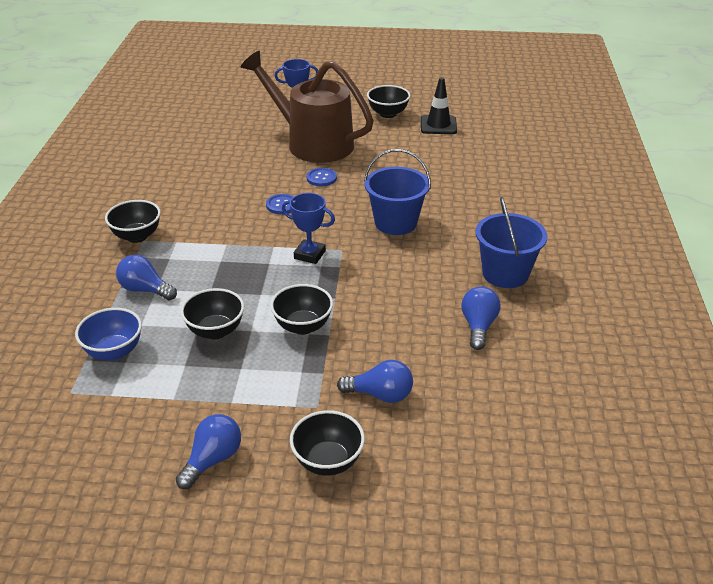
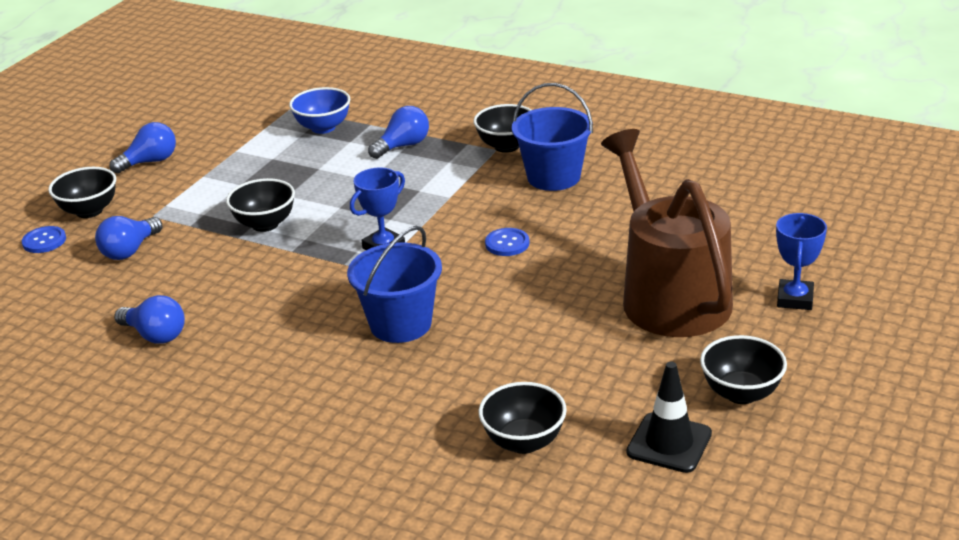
camera: 115 degrees right, 5 degrees down
(212, 460) = (150, 162): blue light bulb -> blue light bulb turned 90 degrees counterclockwise
(215, 331) = (304, 177): black bowl -> black bowl (524, 442)
(312, 143) = (669, 294): brown watering can -> brown watering can turned 75 degrees counterclockwise
(321, 178) = (557, 285): blue button -> blue button (44, 241)
(505, 274) = (221, 385): blue bucket -> blue bucket (553, 177)

